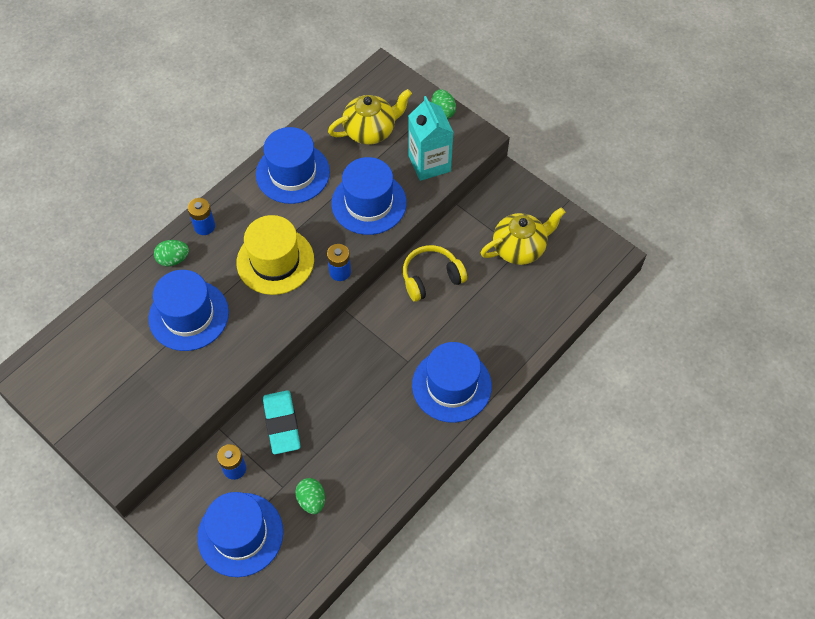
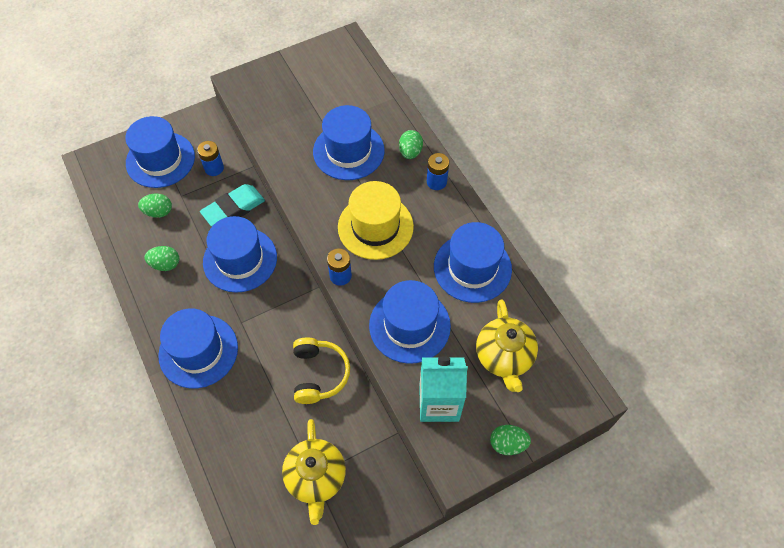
camera: 110 degrees right, 0 degrees up
(282, 424) = (233, 209): turquoise eraser -> turquoise eraser turned 45 degrees counterclockwise
(341, 391) = (240, 259): none -> blue hat
(372, 461) = (165, 264): none -> green egg

